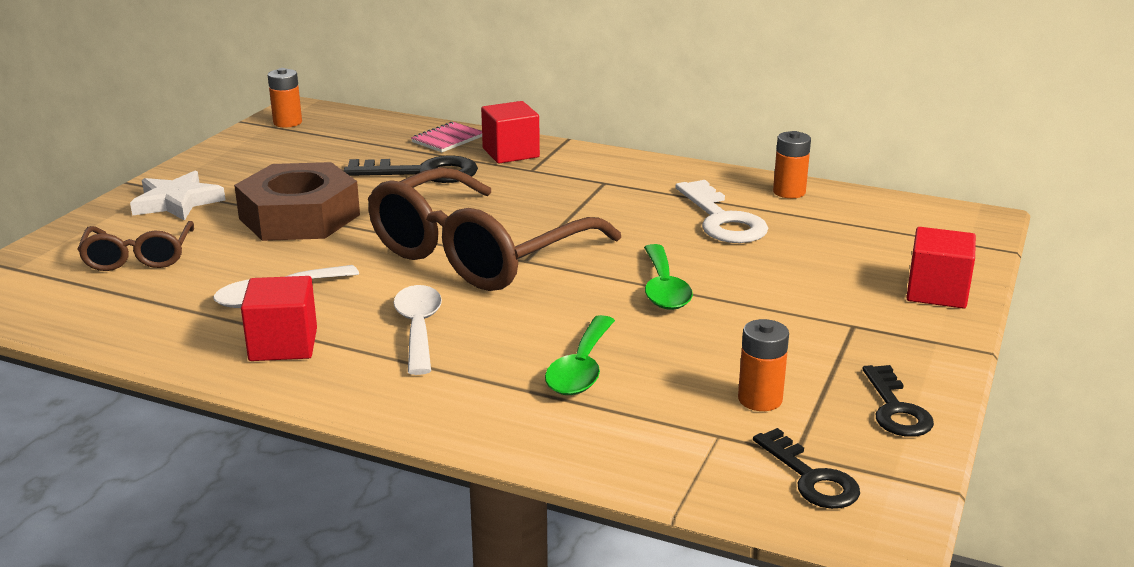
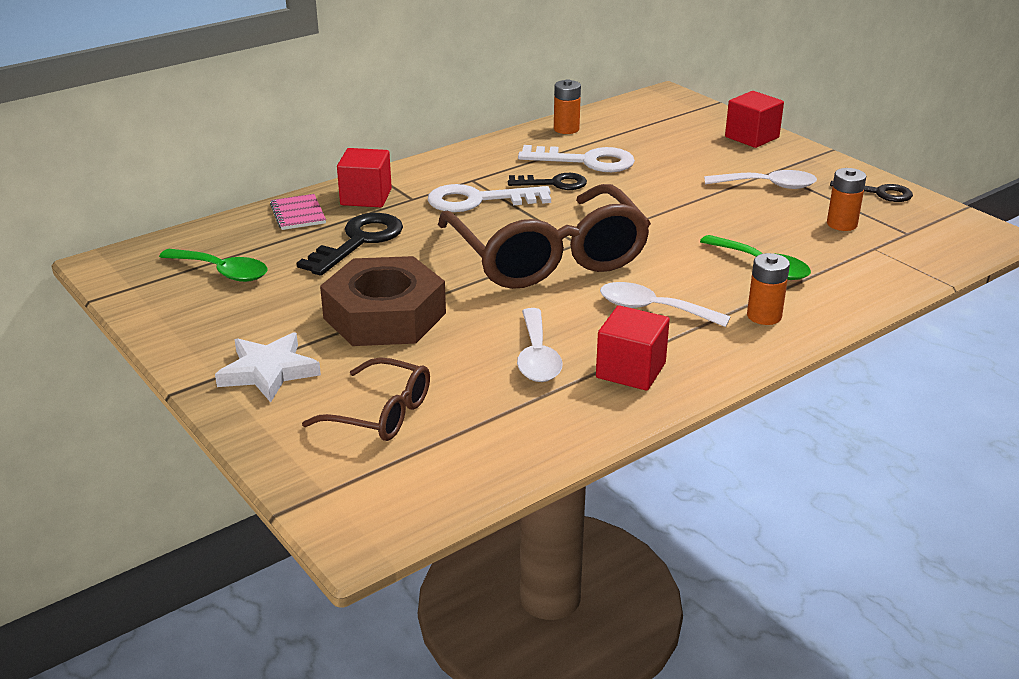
camera: 60 degrees left, 5 degrees up
(287, 122) = (137, 276): orange battery -> orange battery (764, 316)
(562, 196) = (478, 200): none -> white key
(664, 288) = (672, 209): green spoon -> green spoon (222, 272)
(806, 330) = (768, 186): none -> white spoon
(811, 477) = (935, 237): black key -> black key (554, 183)

